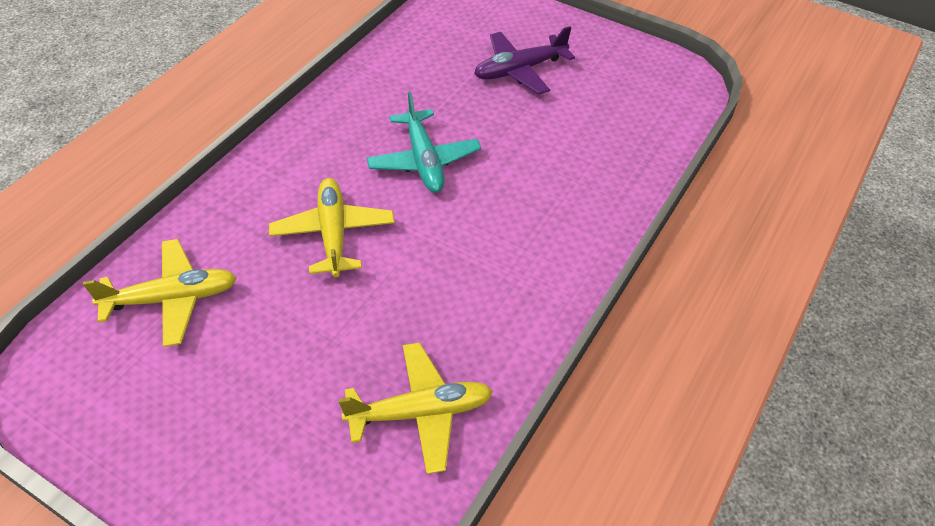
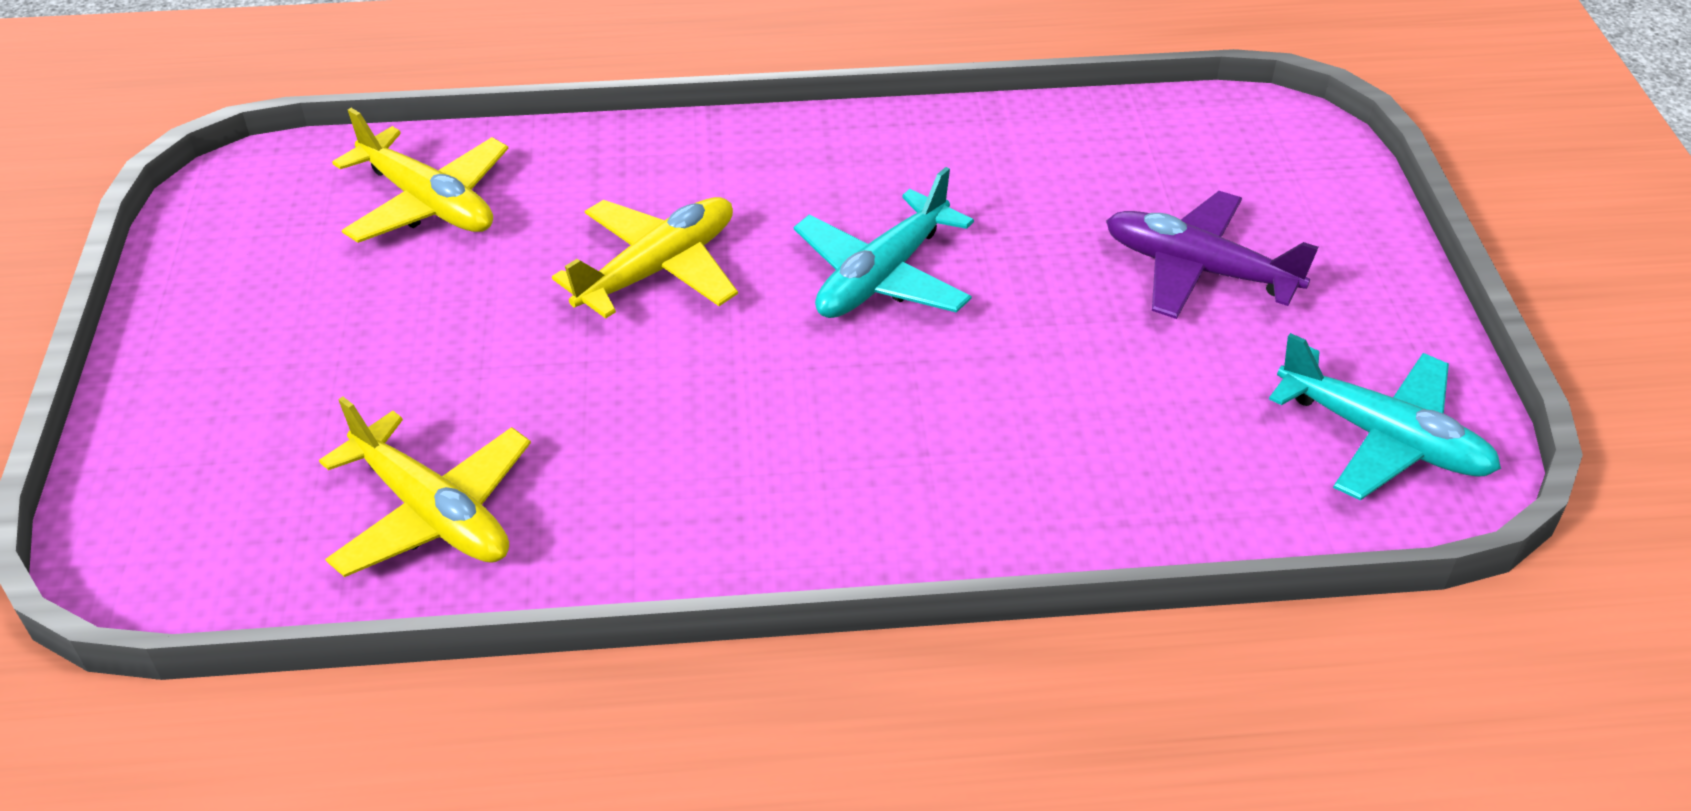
camera: 55 degrees right, 5 degrees down
(654, 82) = (1383, 438): none -> turquoise plane

